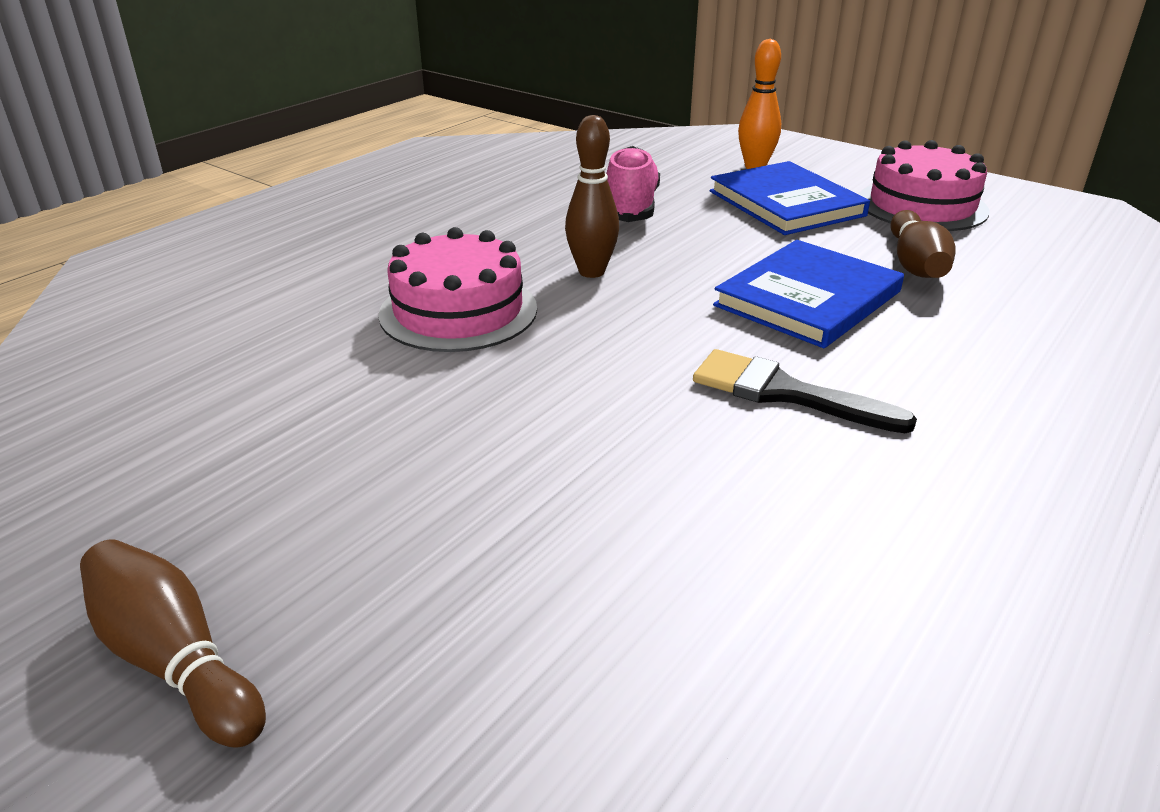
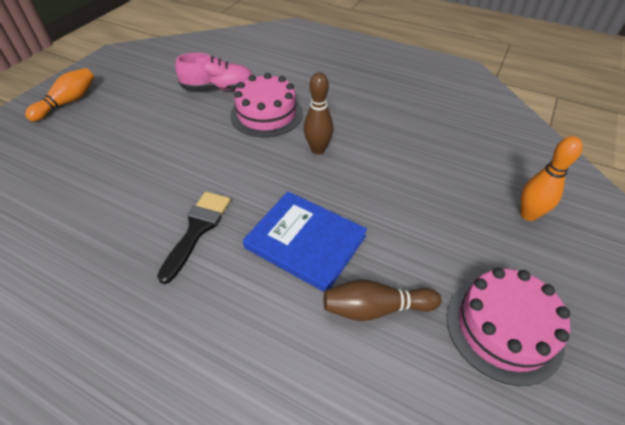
camera: 80 degrees right, 15 degrees up
(175, 660) = (68, 102): brown bowling pin -> orange bowling pin
(631, 207) = (413, 156): pink shoe -> pink shoe (218, 88)
(786, 203) = (460, 233): blue book -> none

